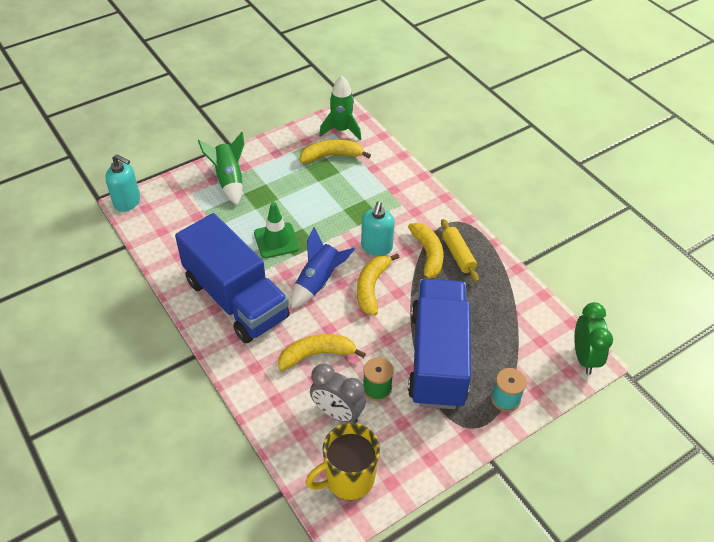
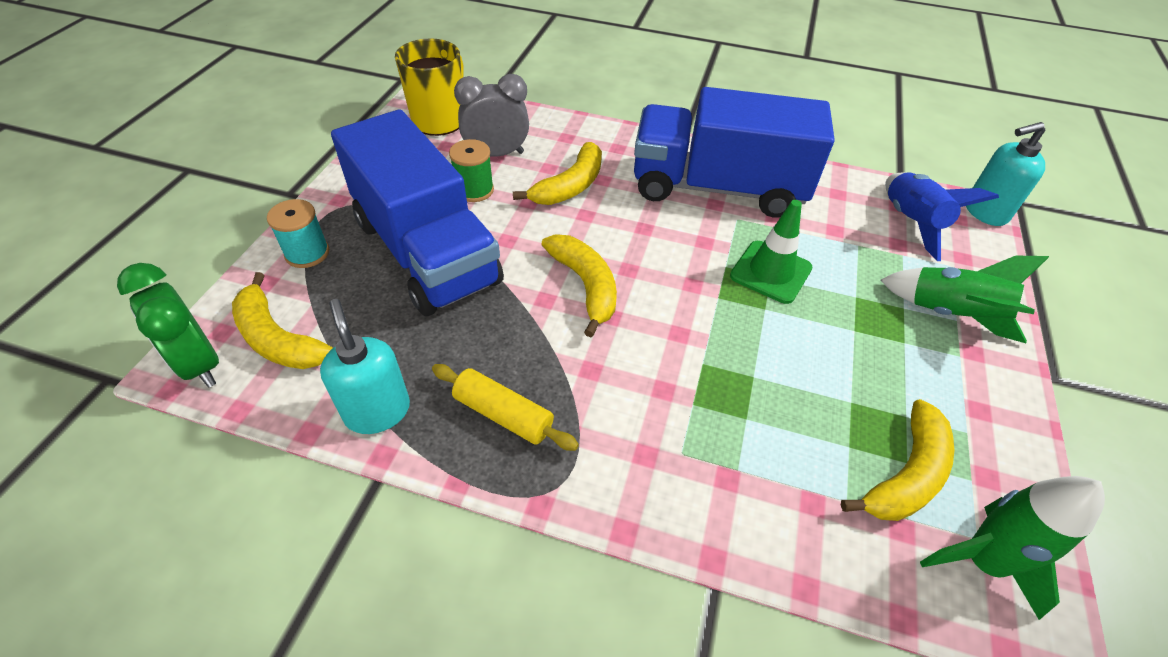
camera: 140 degrees right, 0 degrees up
(318, 281) = (657, 254): blue rocket -> blue rocket (911, 222)
(376, 247) = (638, 346): turquoise soap dispenser -> turquoise soap dispenser (377, 411)
(427, 255) = (551, 381): yellow banana -> yellow banana (278, 338)

